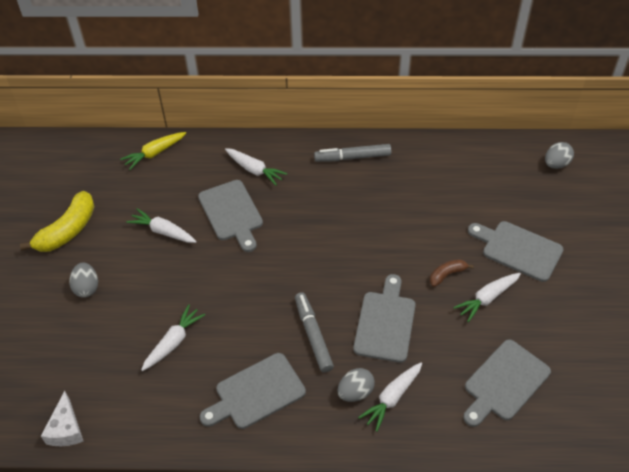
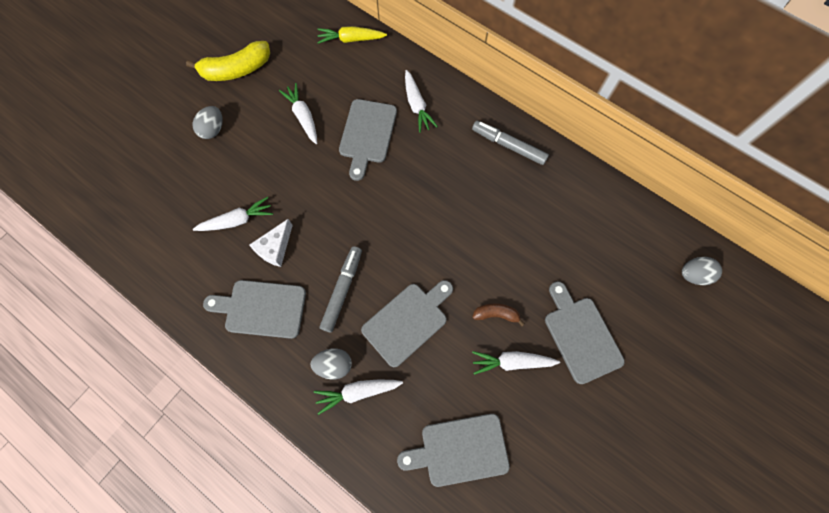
camera: 35 degrees right, 20 degrees up
(66, 429) = (114, 239): white cheese -> white cheese (275, 248)

